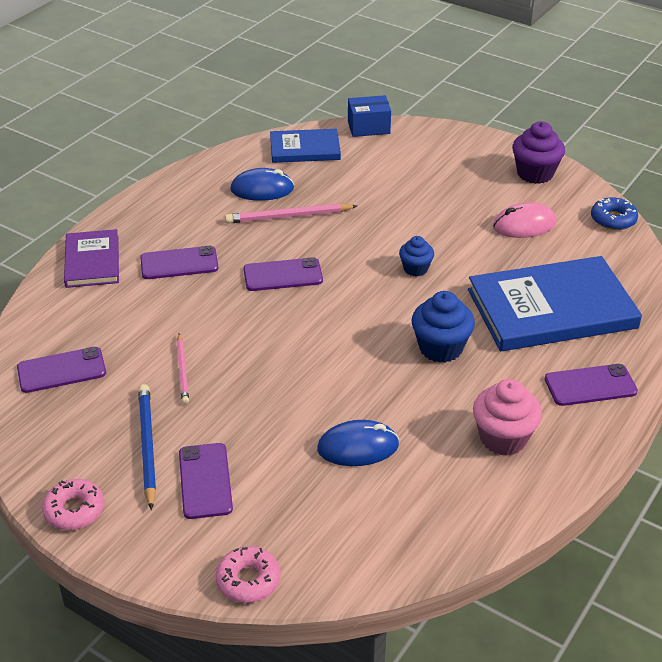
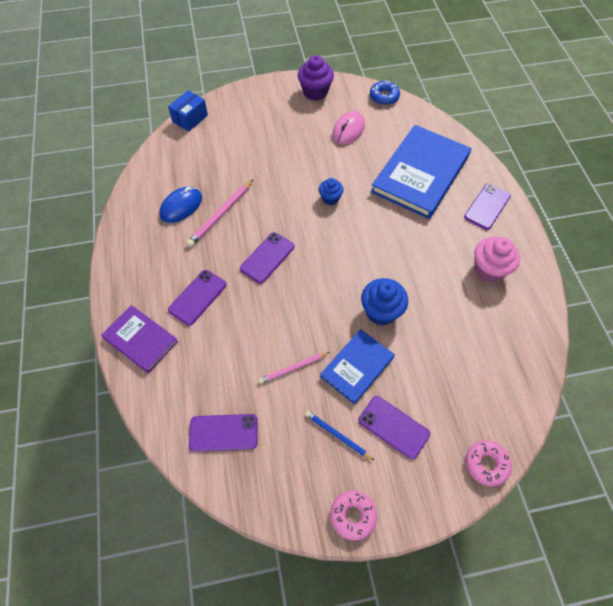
camera: 45 degrees left, 20 degrees up
(61, 370) = (223, 432): purple phone -> purple phone turned 60 degrees clockwise
(147, 446) = (337, 435): blue pencil -> blue pencil, size x0.65
(183, 370) = (293, 368): pink pencil -> pink pencil turned 120 degrees clockwise
(305, 149) = (171, 159): blue book -> blue book (357, 367)
(358, 447) = (437, 335): blue mouse -> none
(440, 348) = (401, 239): blue cupcake -> blue cupcake (381, 311)

